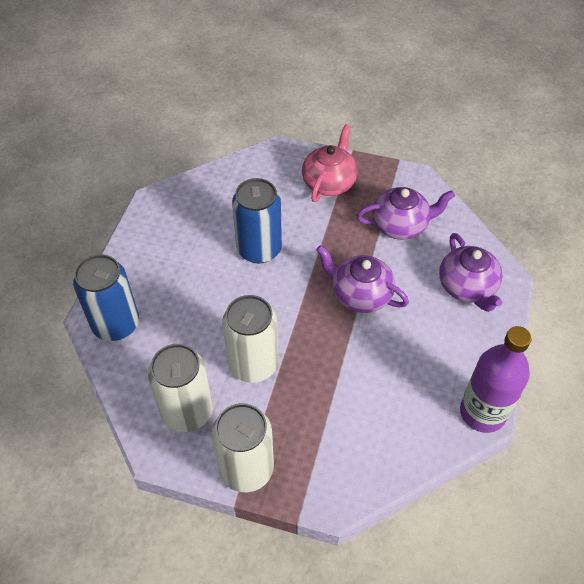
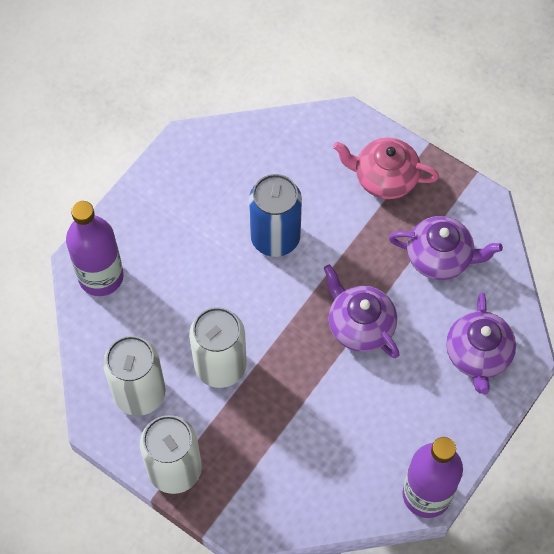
camera: 20 degrees right, 10 degrees up
(116, 324) = (101, 277): blue can -> purple bottle
(329, 182) = (384, 178): pink teapot -> pink teapot turned 120 degrees counterclockwise

